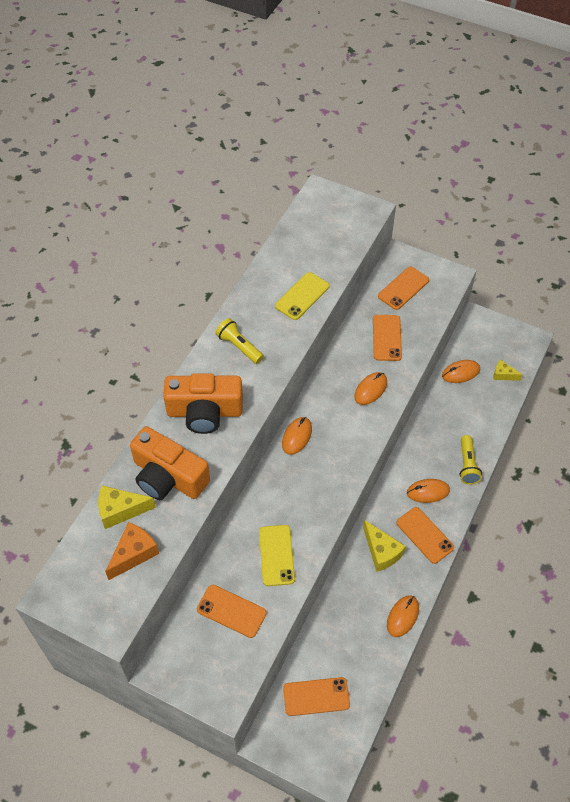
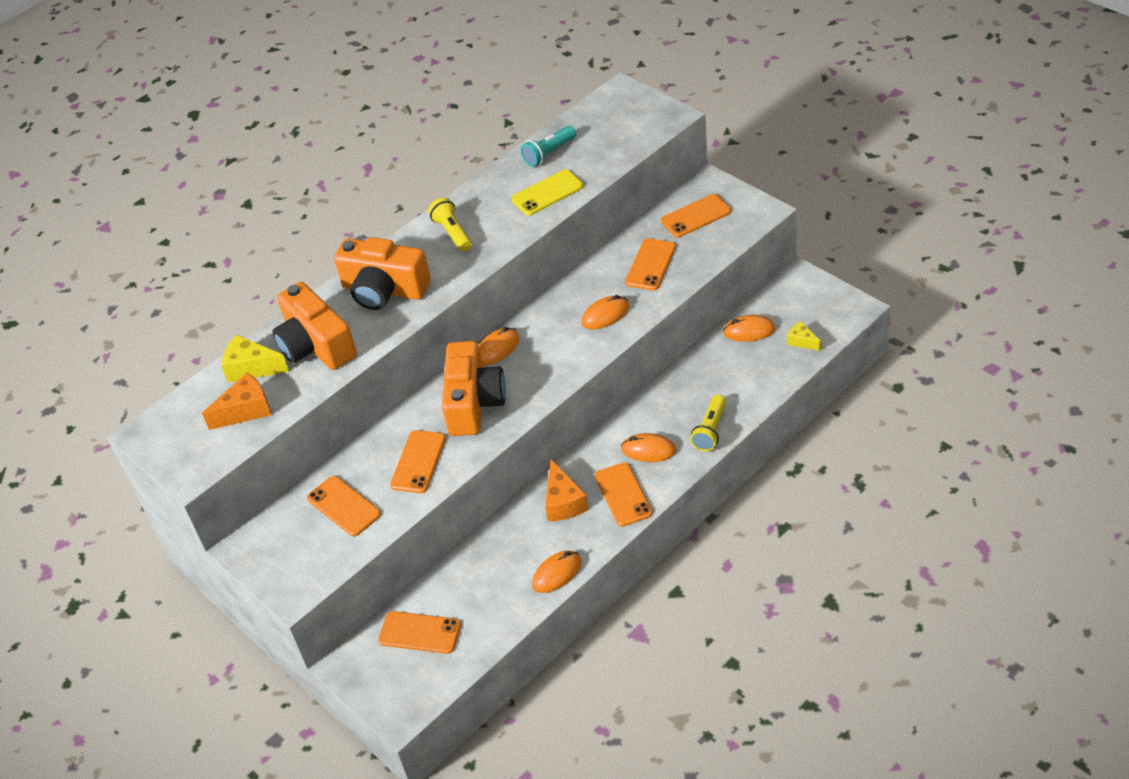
camera: 25 degrees right, 10 degrees down
(276, 555) = (418, 462): yellow phone -> orange phone
(287, 258) = (549, 153): none -> turquoise flashlight
(299, 490) = (473, 403): none -> orange camera
(381, 552) = (563, 502): yellow cheese -> orange cheese

